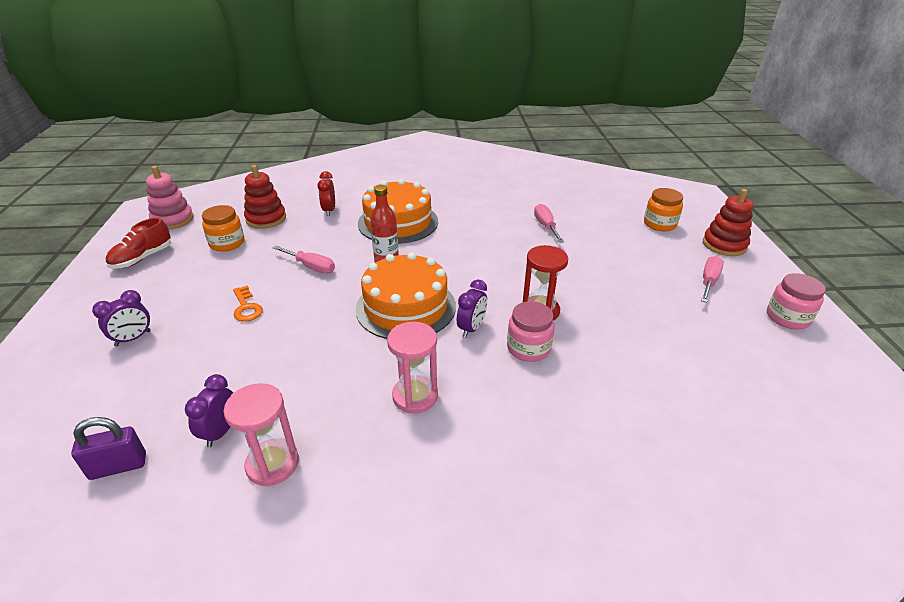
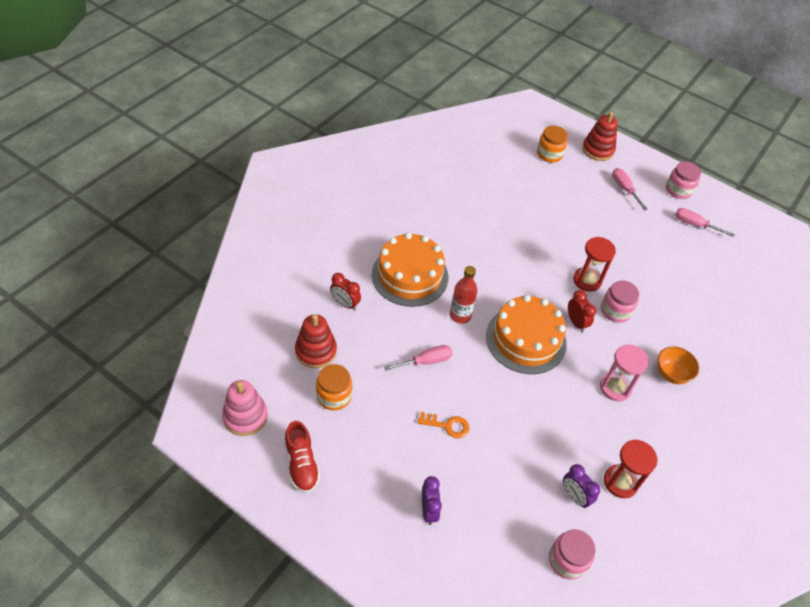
camera: 55 degrees left, 15 degrees up
(118, 466) = (567, 560): purple padlock -> pink jar
(272, 464) = (620, 482): pink hourglass -> red hourglass
(471, 328) = (576, 323): purple clock -> red clock
(494, 437) = (671, 374): none -> orange bowl
(546, 226) = (497, 205): pink screwdriver -> pink screwdriver (694, 225)

